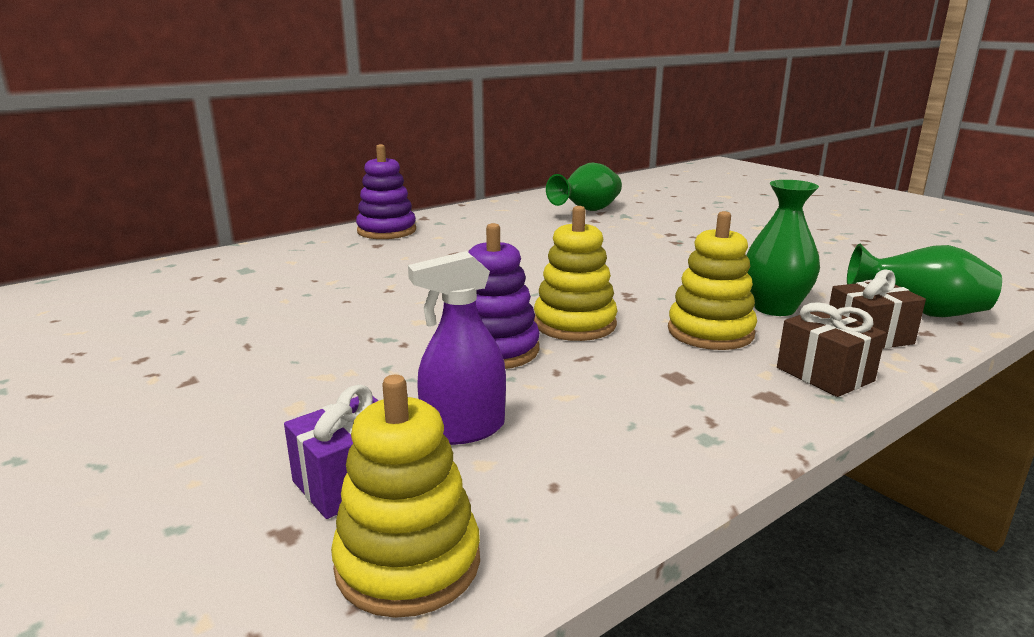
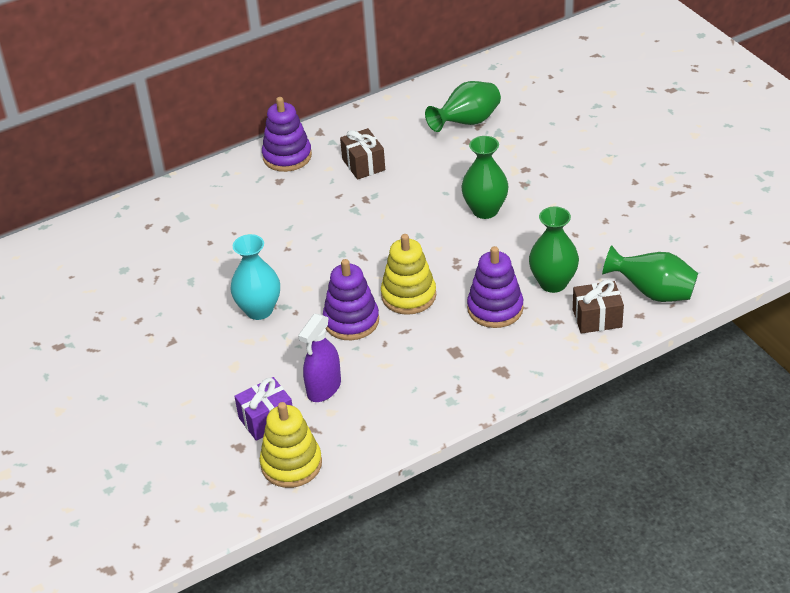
camera: 10 degrees right, 20 degrees up
(345, 343) = (259, 310): none -> turquoise vase
(463, 430) = (324, 388): purple spray bottle -> purple spray bottle turned 45 degrees counterclockwise
(641, 258) = (485, 210): none -> green vase
(710, 332) = (495, 308): yellow stacking toy -> purple stacking toy
(824, 374) = (544, 354): brown gift -> brown gift (363, 164)

